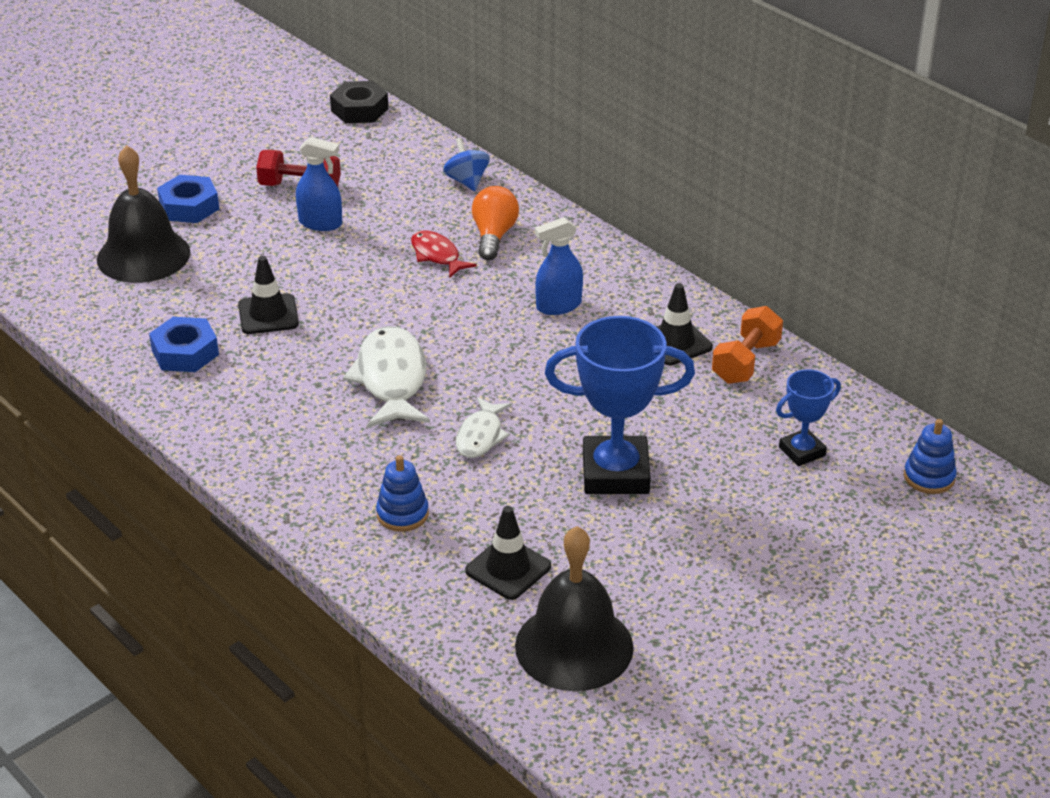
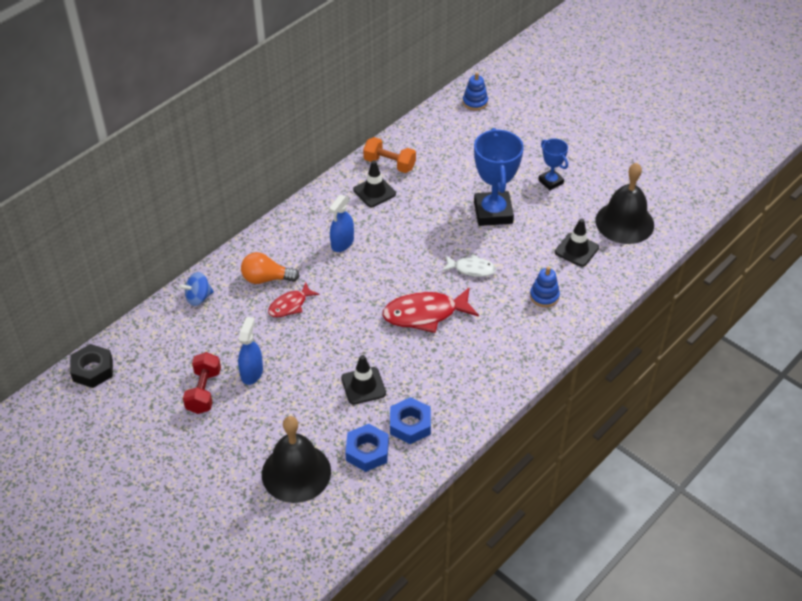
camera: 95 degrees left, 10 degrees up
(189, 207) = (230, 456): blue nut -> blue nut (367, 451)
(391, 380) = (425, 314): white fish -> red fish
(558, 306) = (342, 243): blue spray bottle -> blue spray bottle turned 60 degrees clockwise
(802, 451) = (463, 144): blue trophy -> blue trophy (550, 182)

